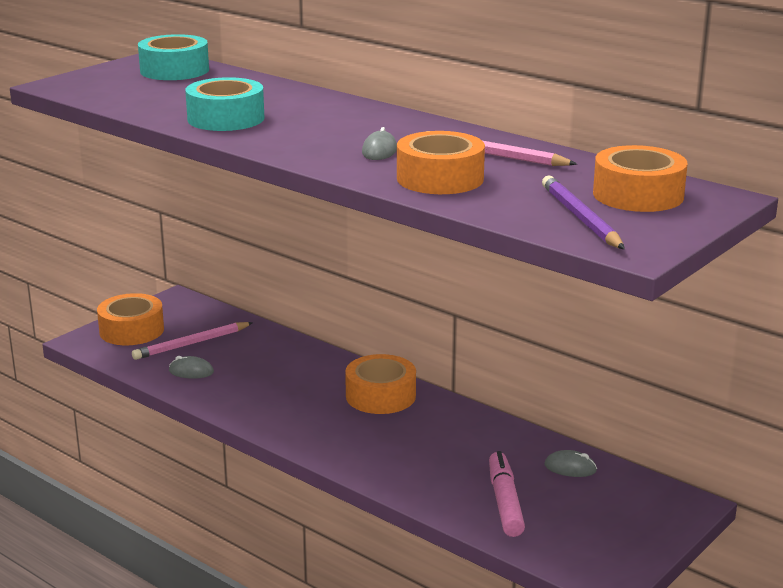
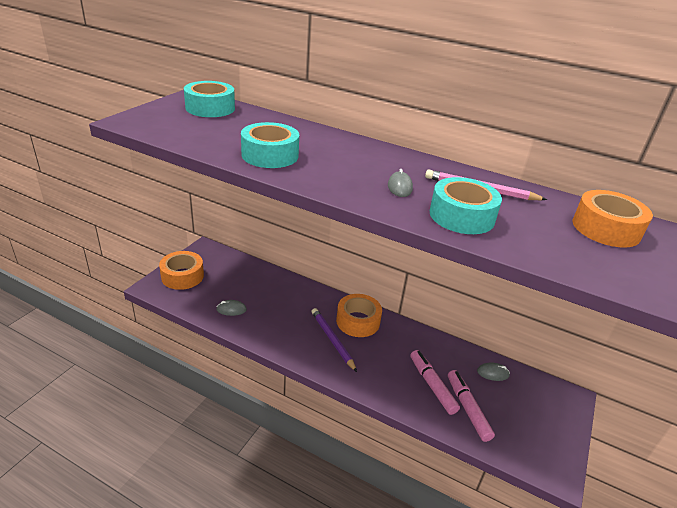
camera: 15 degrees left, 10 degrees up
(191, 344) = (224, 285): pink pencil -> none
(440, 178) = (461, 216): orange tape -> turquoise tape
(462, 473) = (432, 385): none -> pink marker
(581, 217) = (590, 256): purple pencil -> purple pencil (332, 340)

